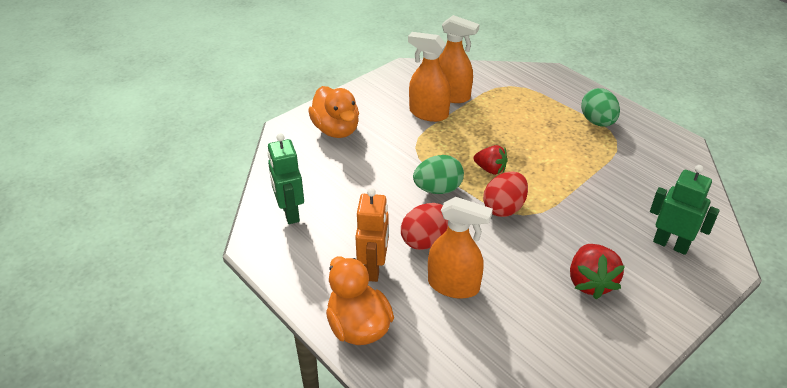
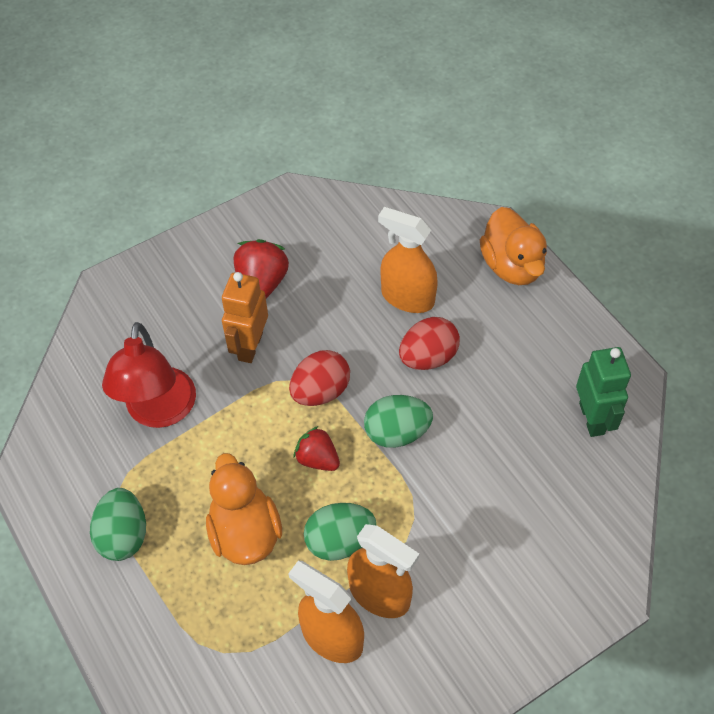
camera: 170 degrees left, 15 degrees up
(336, 130) = (531, 574): orange duck -> orange duck (245, 532)
(374, 268) = (491, 328): orange robot -> orange robot (250, 346)
(460, 132) = (340, 541): none -> green egg
(618, 183) = (159, 412): none -> red lamp
(671, 244) = (149, 317): green robot -> none

